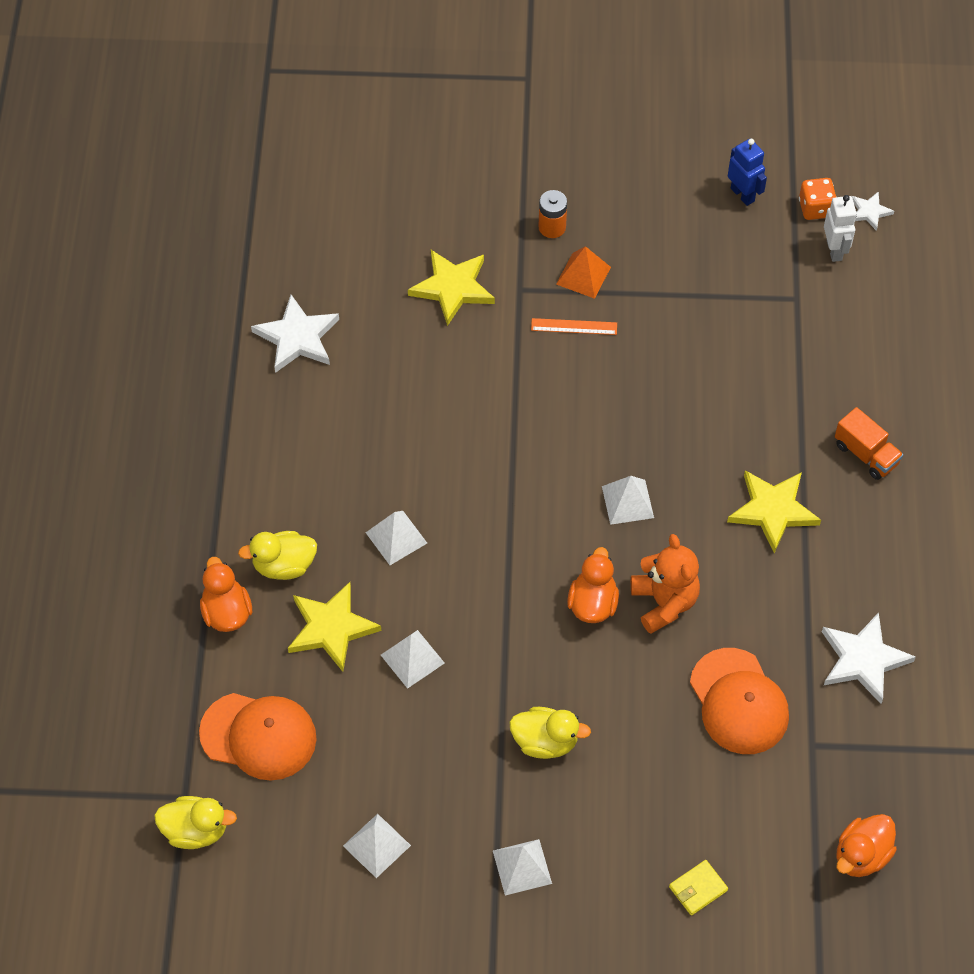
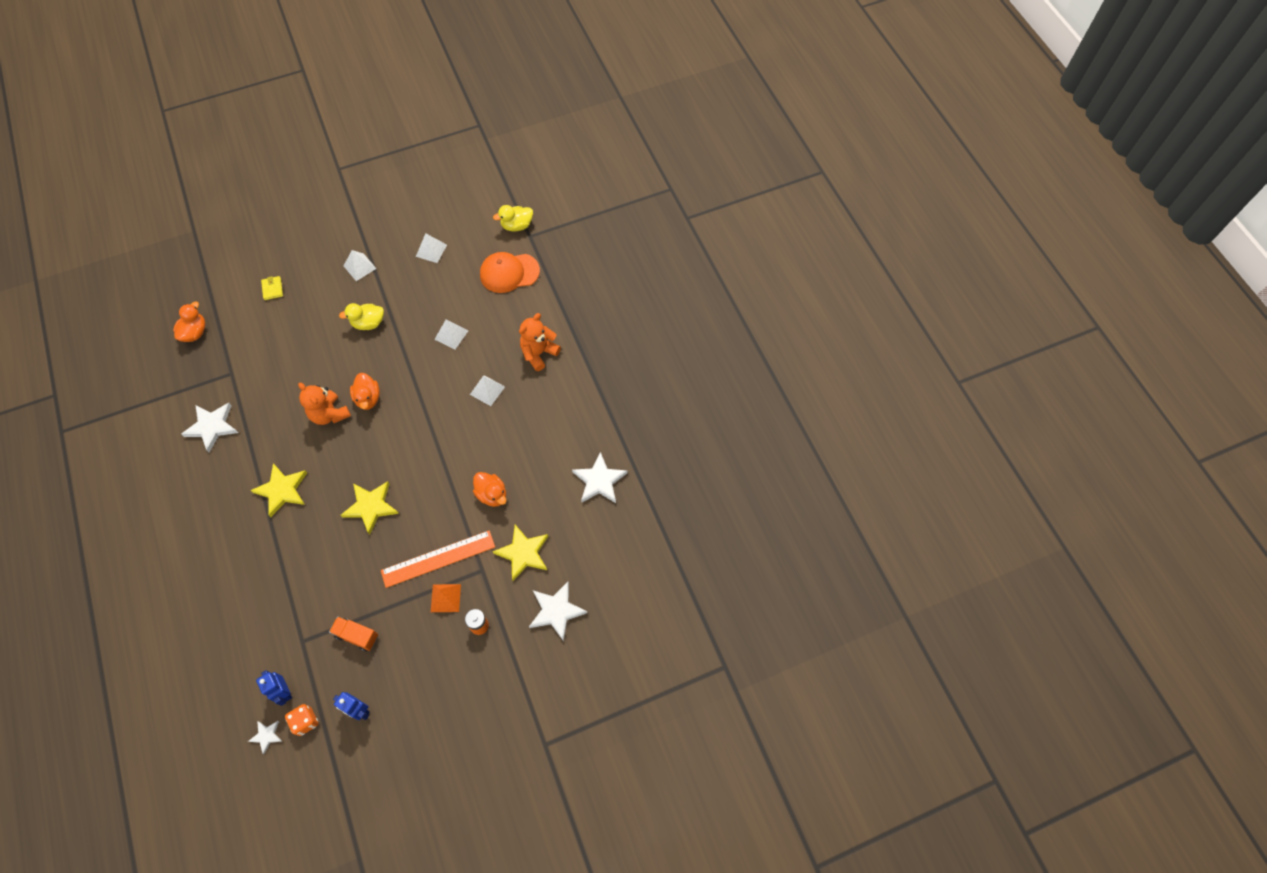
camera: 155 degrees right, 5 degrees up
(227, 612) = (555, 320): orange duck -> orange duck (492, 494)
(284, 565) = (539, 353): yellow duck -> orange teddy bear
(331, 628) = (499, 333): yellow star -> yellow star (371, 507)
(443, 205) = (556, 611): none -> white star
(574, 326) = (438, 559): orange ruler -> orange ruler, size x2.03
(628, 502) = (367, 461): white pyramid -> none
(698, 889) = (272, 289): yellow wallet -> yellow wallet turned 45 degrees counterclockwise
(739, 702) = (275, 379): orange cap -> none
(834, 250) = (284, 691): white robot -> blue robot
(866, 454) = (233, 549): orange truck -> orange truck (357, 636)

